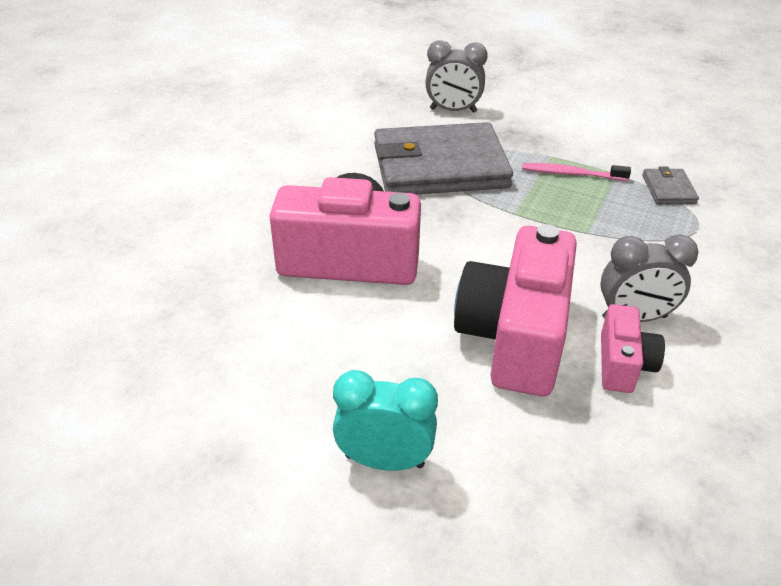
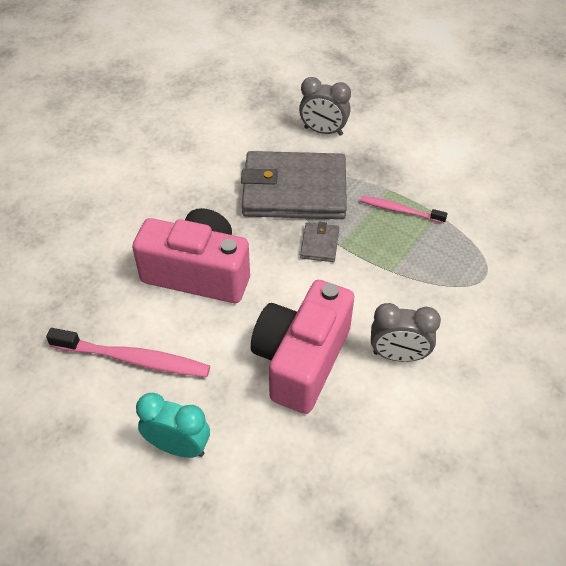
camera: 10 degrees right, 10 degrees up
(291, 363) = (133, 359): none -> pink toothbrush
(623, 364) = (374, 395): pink camera -> none
(668, 189) = (475, 236): grey wallet -> grey wallet (319, 244)

